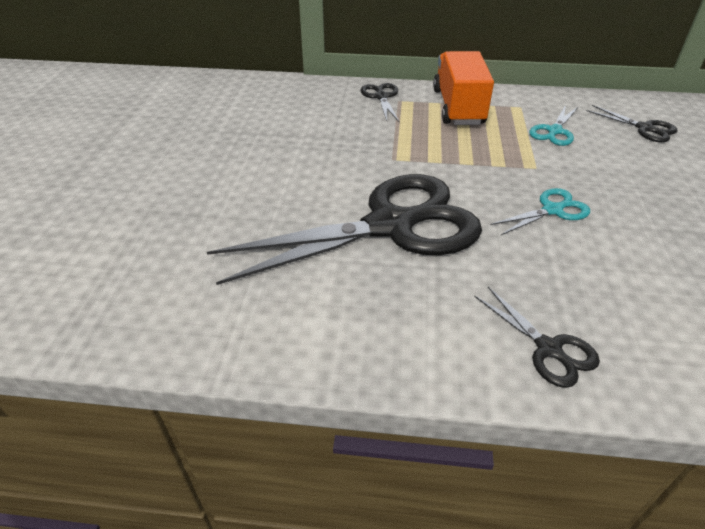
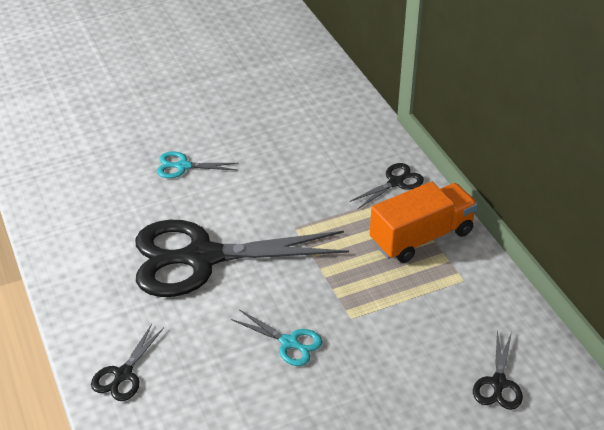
camera: 60 degrees right, 0 degrees up
(390, 226) = (202, 257): black scissors -> black scissors turned 135 degrees clockwise
(554, 131) = (431, 315): turquoise scissors -> turquoise scissors (183, 166)

